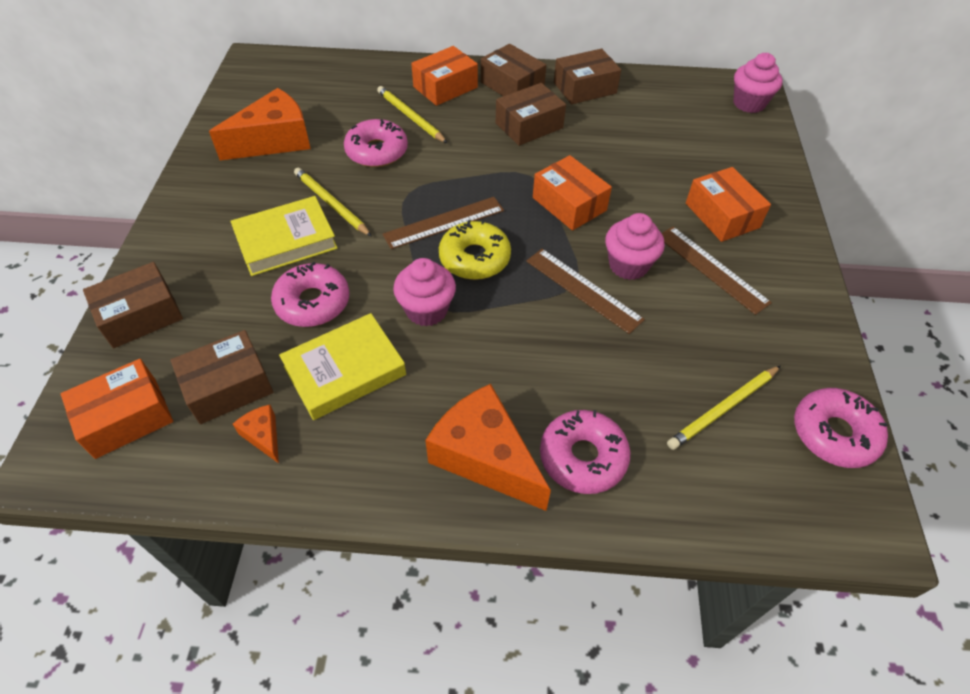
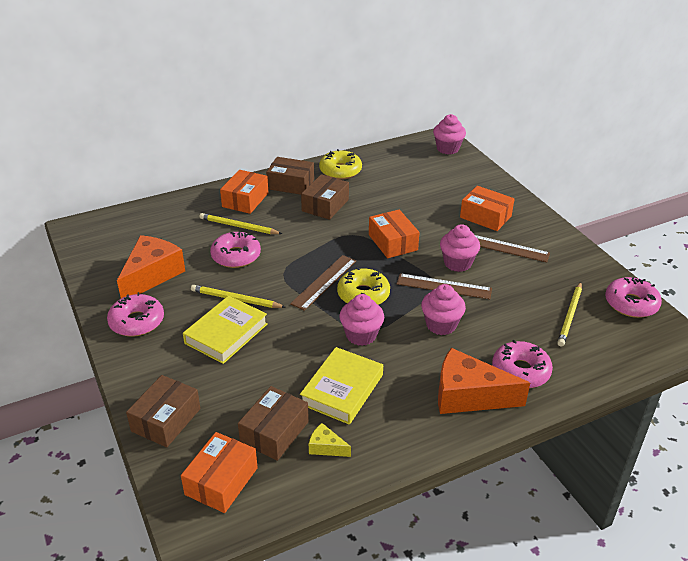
camera: 30 degrees left, 15 degrees down
(263, 436) = (326, 447): orange cheese -> yellow cheese
(312, 302) = (282, 361): pink donut -> pink donut (137, 322)
(534, 341) = (441, 325): none -> pink cupcake
(569, 204) = (393, 242): orange box -> orange box turned 45 degrees clockwise
(585, 88) = (340, 171): brown box -> yellow donut

